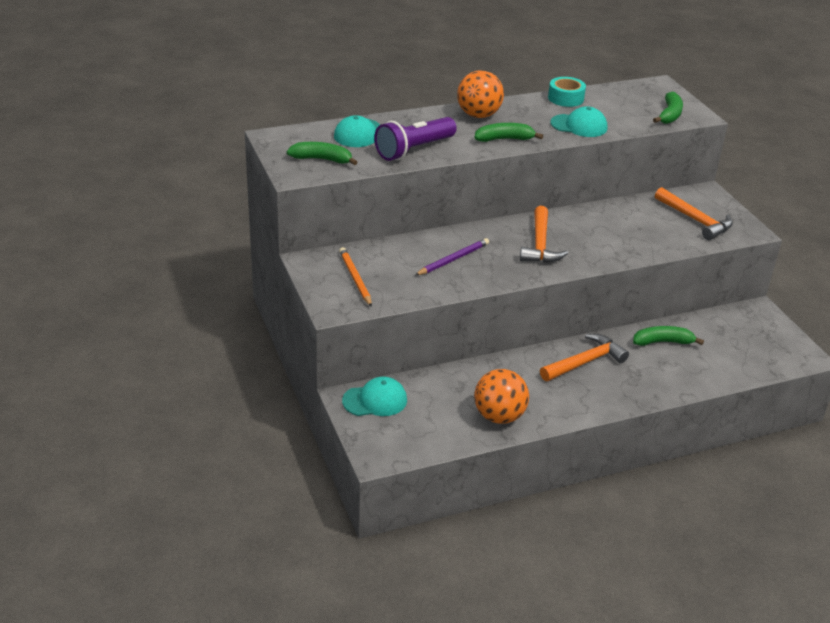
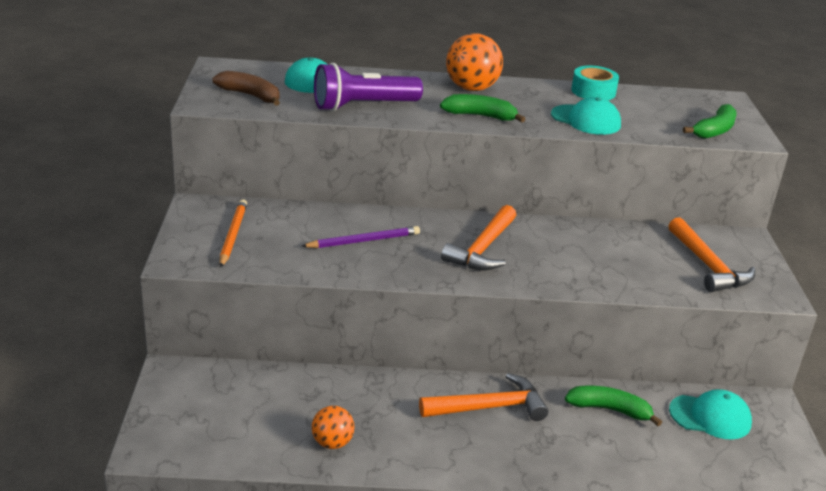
camera: 20 degrees right, 5 degrees down
(322, 159) = (250, 95): green banana -> brown banana
(375, 400) = (200, 383): turquoise cap -> turquoise cap (710, 417)
(499, 416) = (332, 443): orange ball -> orange ball, size x0.59

